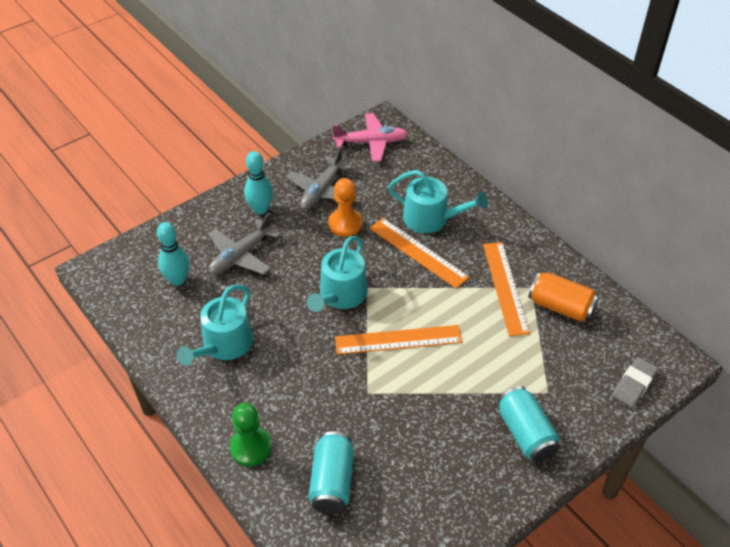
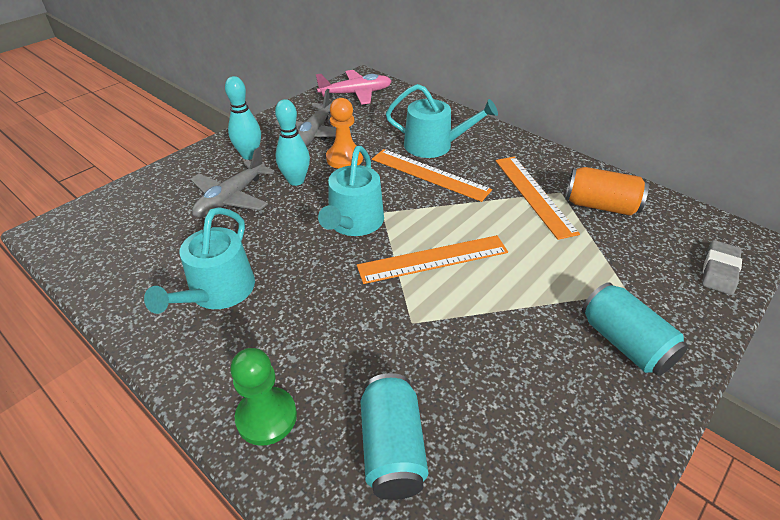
camera: 10 degrees left, 5 degrees down
(177, 280) = (156, 229): turquoise bowling pin -> turquoise bowling pin (296, 180)

